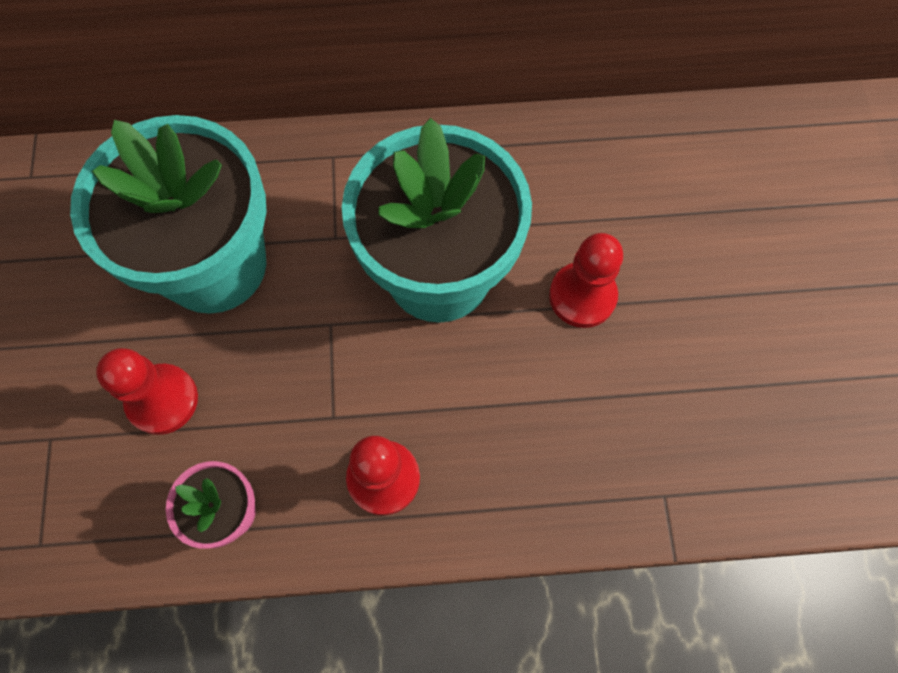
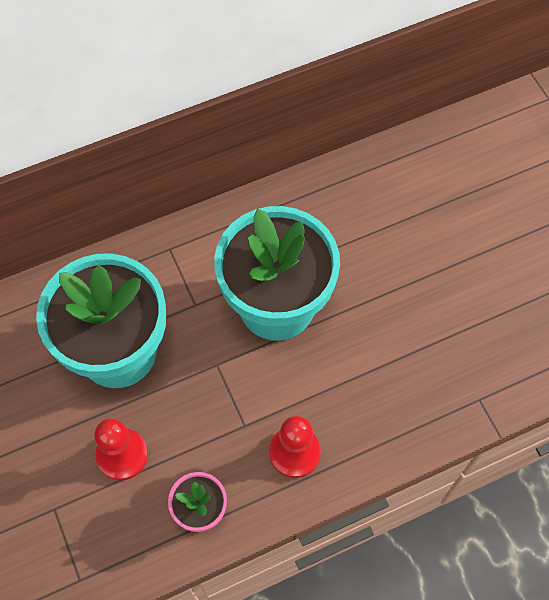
camera: 20 degrees left, 5 degrees down
(582, 296) = (378, 288): red pawn -> none

